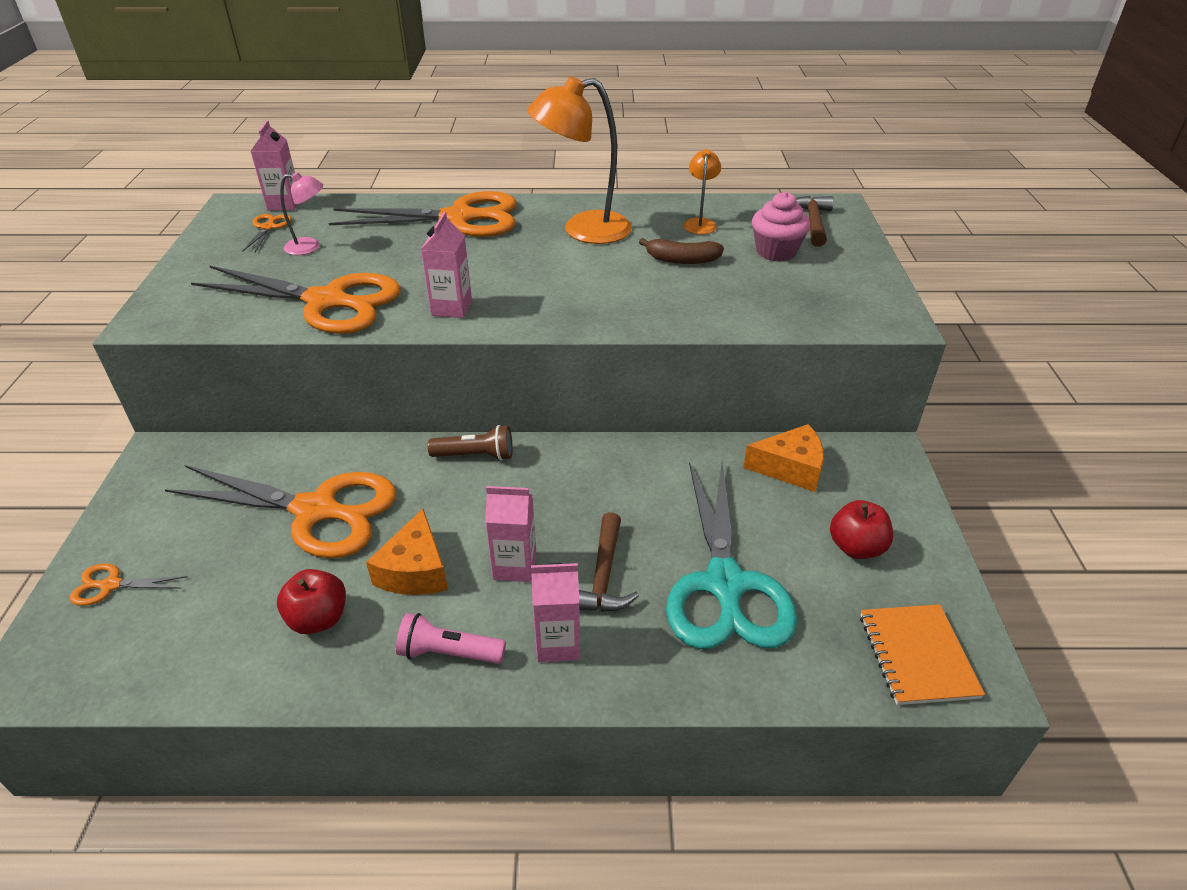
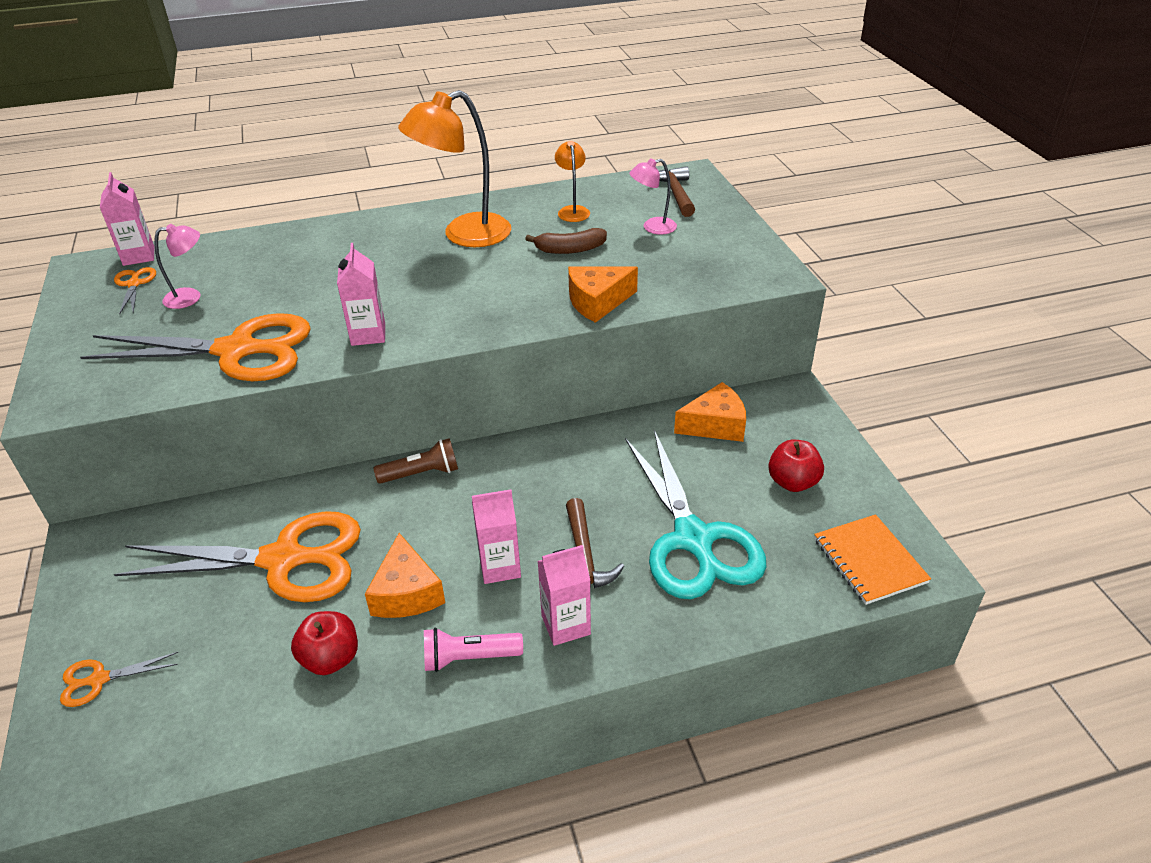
camera: 15 degrees left, 0 degrees up
(460, 218) = (335, 242): orange scissors -> none
(689, 315) = (597, 302): none -> orange cheese
(776, 251) = (652, 227): pink cupcake -> pink lamp

